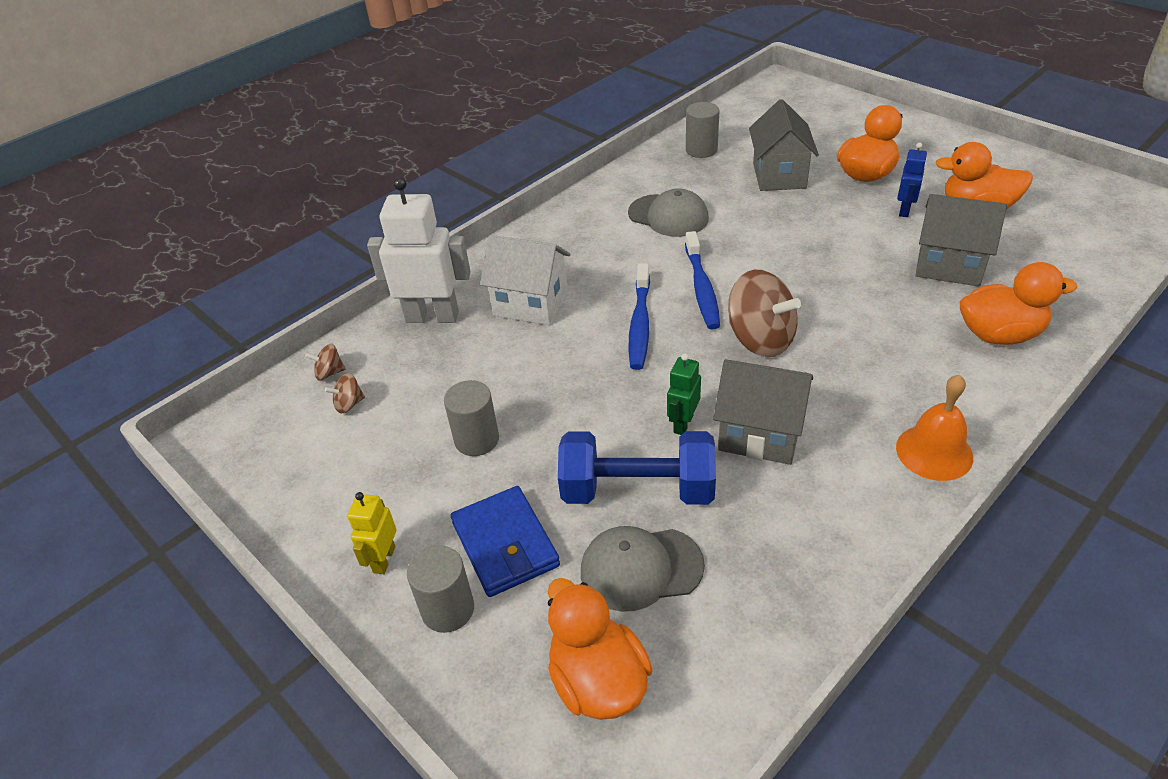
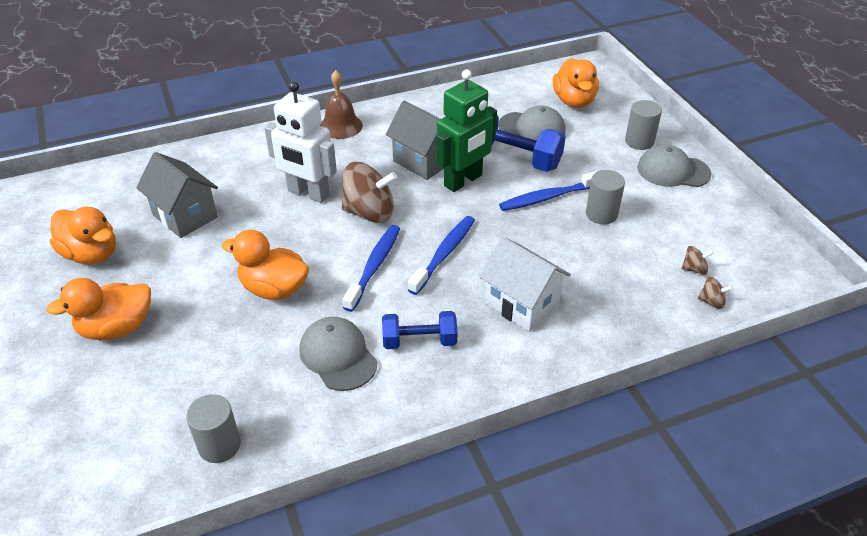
camera: 160 degrees left, 0 degrees up
(384, 559) = (673, 171): yellow robot -> grey cap
(432, 316) = (613, 325): white robot -> white robot (308, 193)
(505, 544) = (600, 157): blue wallet -> none
(556, 440) = (548, 197): none -> blue toothbrush
(608, 246) = (419, 341): none -> blue dumbbell
(683, 423) = (463, 181): green robot -> green robot, size x1.95
(760, 339) = (370, 212): brown spinning top -> brown spinning top turned 120 degrees clockwise
(779, 176) = (189, 363): grey house -> none
(905, 210) = (143, 275): blue robot -> none
(934, 452) = (341, 126): orange bell -> brown bell
(999, 334) = (224, 164): orange duck -> orange duck (274, 289)

